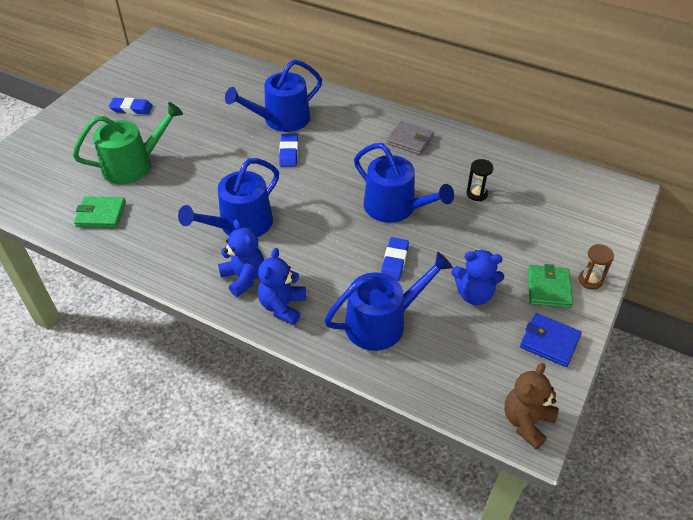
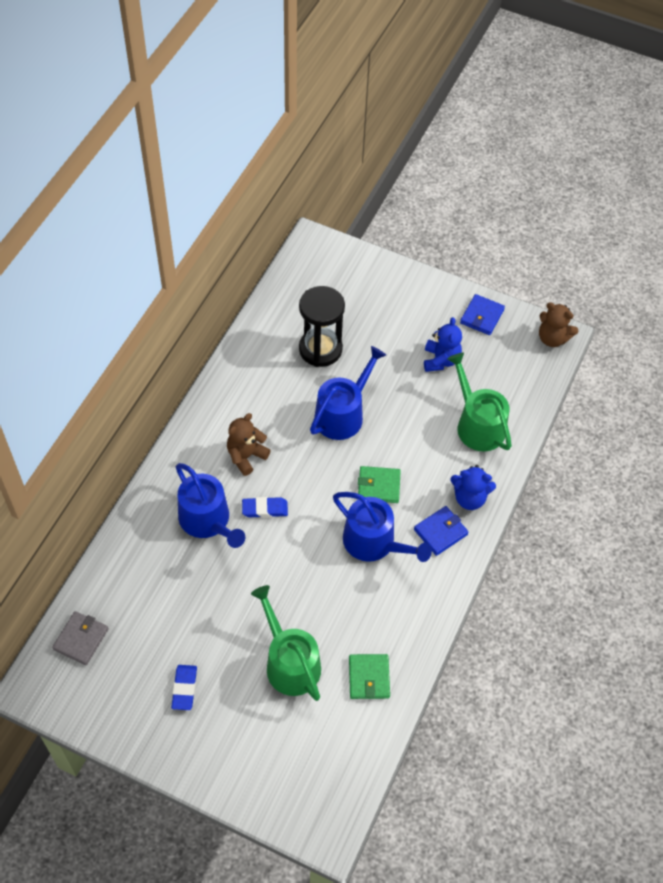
camera: 95 degrees left, 10 degrees up
(244, 277) = (440, 532): blue teddy bear -> blue wallet
(346, 142) = (246, 456): none -> brown teddy bear
(382, 322) = (477, 424): blue watering can -> green watering can
(394, 261) = (410, 415): blue eraser -> none
(410, 140) = (242, 400): grey wallet -> grey wallet (81, 639)
(477, 194) = (320, 349): black hourglass -> black hourglass, size x2.18
(548, 288) = (429, 310): green wallet -> green wallet (378, 486)
(590, 280) = (418, 282): brown hourglass -> none

